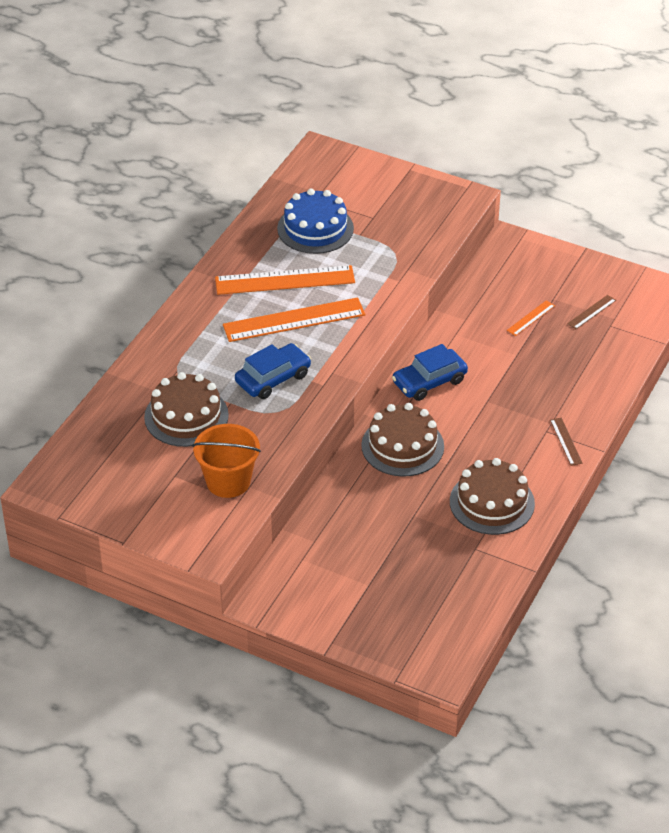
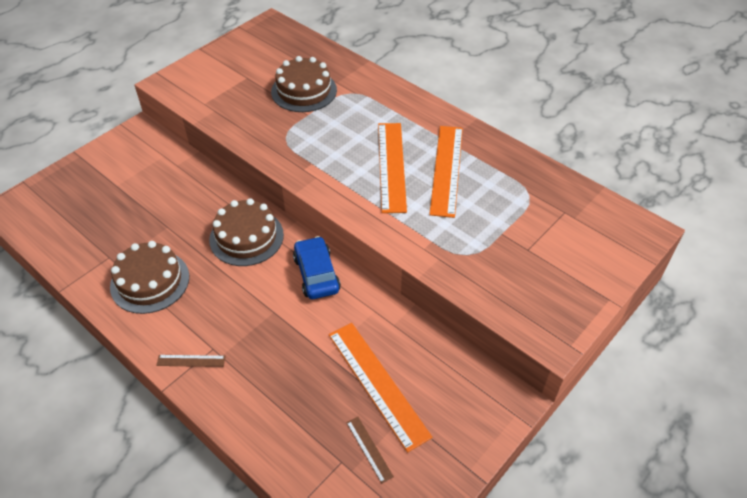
camera: 105 degrees right, 5 degrees up
(228, 481) = (225, 101): orange bucket -> none
(273, 378) = (324, 141): blue car -> none
(315, 228) = (517, 203): blue cake -> none
(531, 318) = (377, 384): orange ruler -> orange ruler, size x2.22

